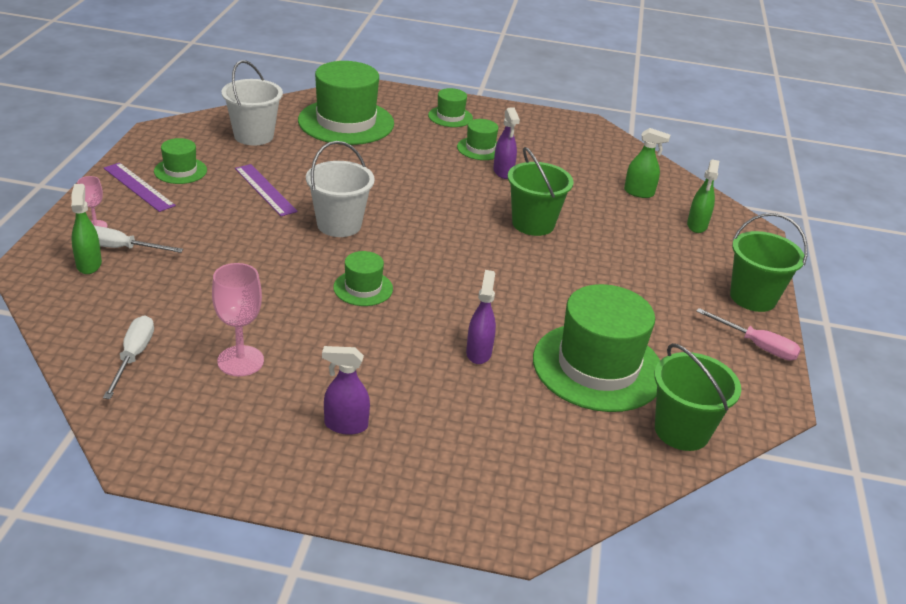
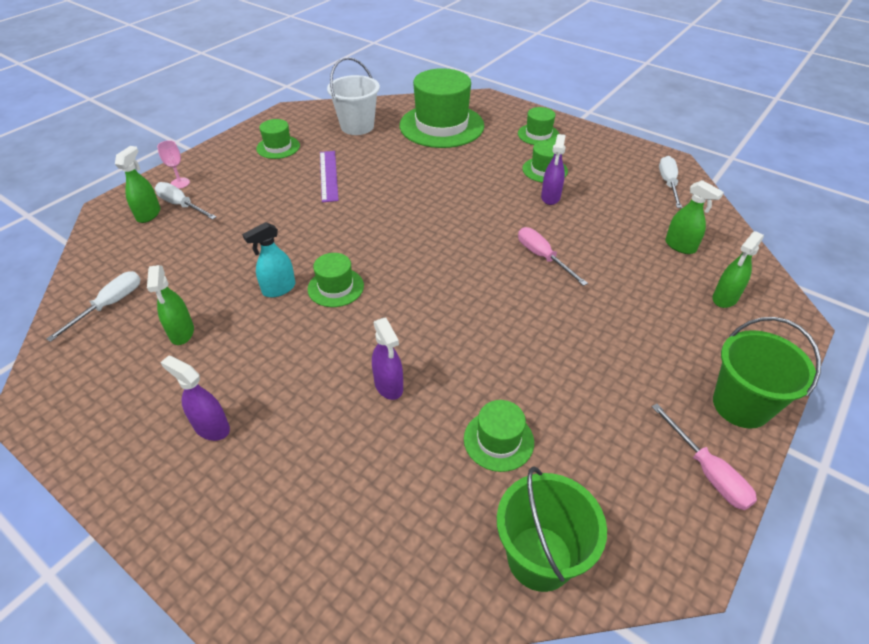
camera: 30 degrees right, 10 degrees up
(138, 187) = (237, 155): purple ruler -> none
(240, 361) = (182, 333): pink goblet -> green spray bottle
(306, 302) = (279, 289): none -> turquoise spray bottle
(339, 225) = (363, 220): white bucket -> none
(478, 353) = (389, 386): purple spray bottle -> purple spray bottle turned 120 degrees clockwise
(533, 224) = (542, 257): green bucket -> pink screwdriver
(596, 143) = (668, 183): none -> white screwdriver
(598, 367) = (498, 440): green hat -> green hat, size x0.48

